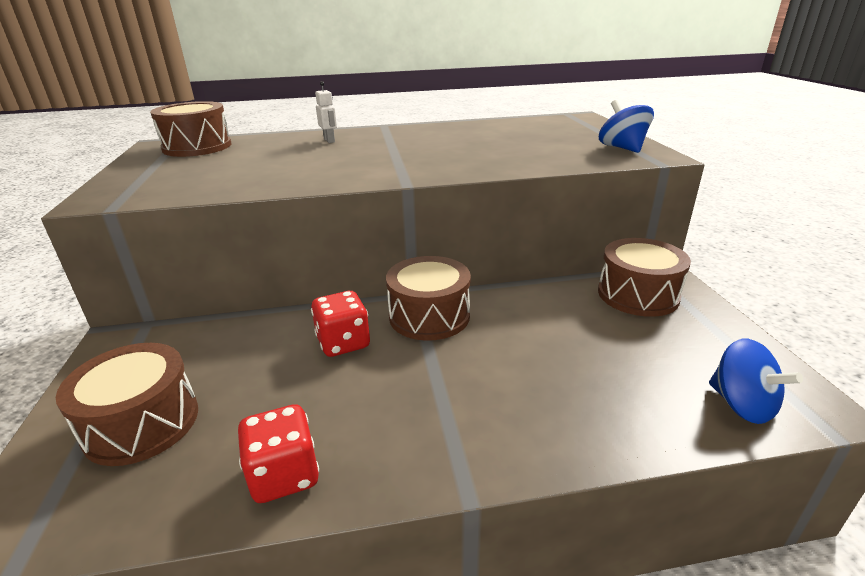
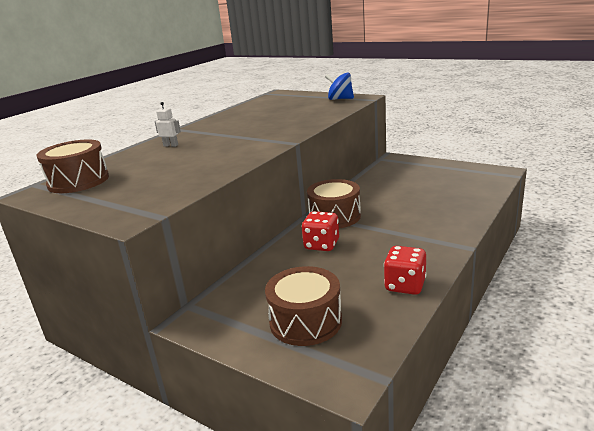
camera: 45 degrees left, 5 degrees down
(638, 295) = (395, 168): brown drum -> none
(741, 405) = (485, 182): blue spinning top -> none

